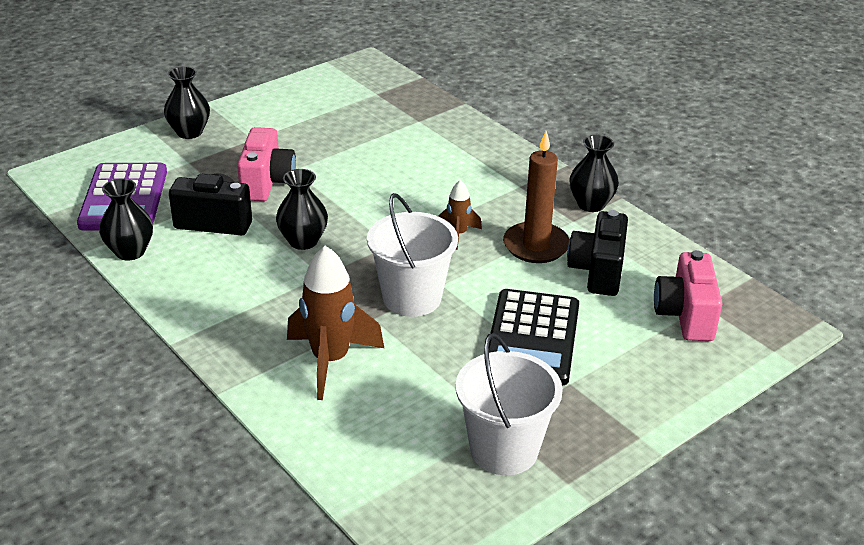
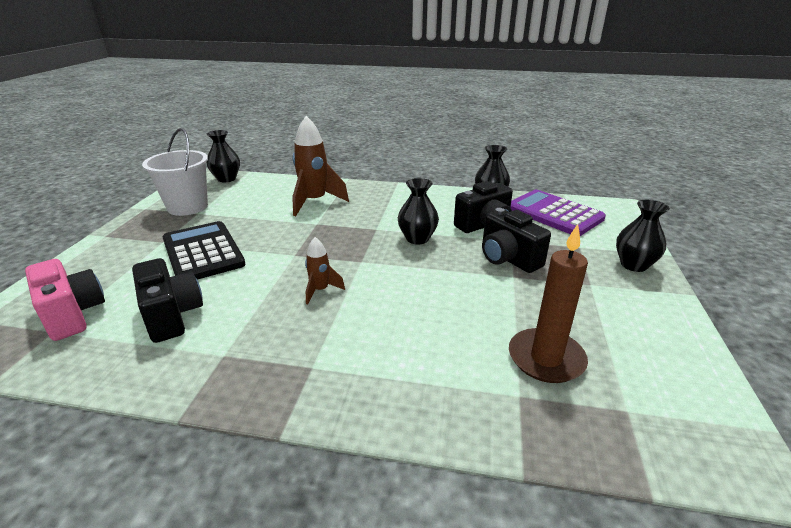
camera: 140 degrees right, 5 degrees down
(267, 183) = (508, 259): pink camera -> black camera
(412, 298) = (305, 240): white bucket -> none
(536, 246) = (245, 312): brown candle -> brown candle (546, 358)
(591, 204) = (213, 386): black vase -> black vase (226, 179)

